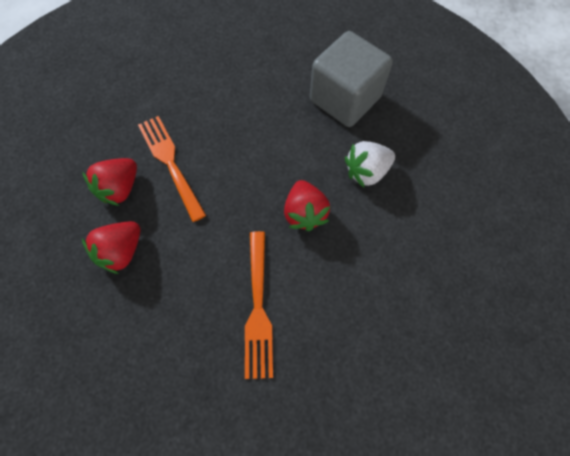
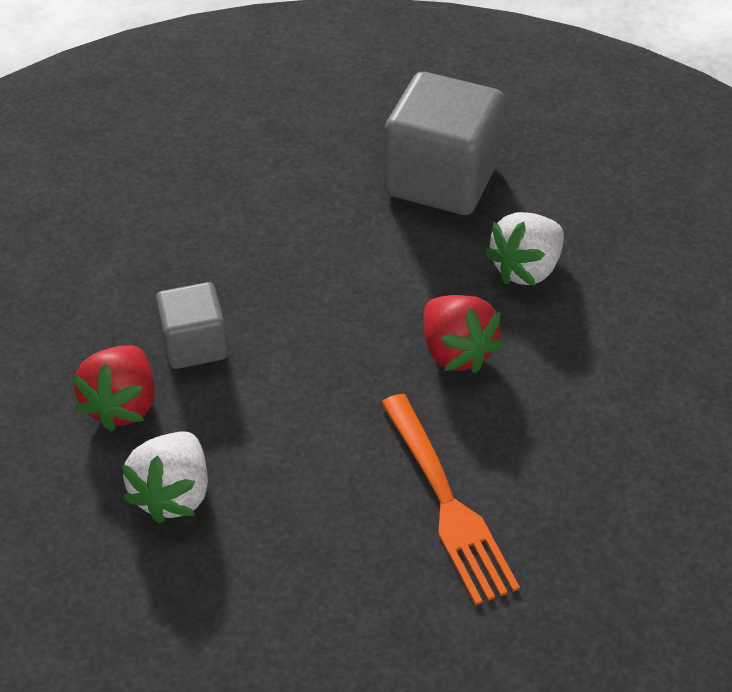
camera: 20 degrees left, 20 degrees down
(122, 251) = (173, 494): red strawberry -> white strawberry
(171, 163) = (195, 345): orange fork -> grey cube

